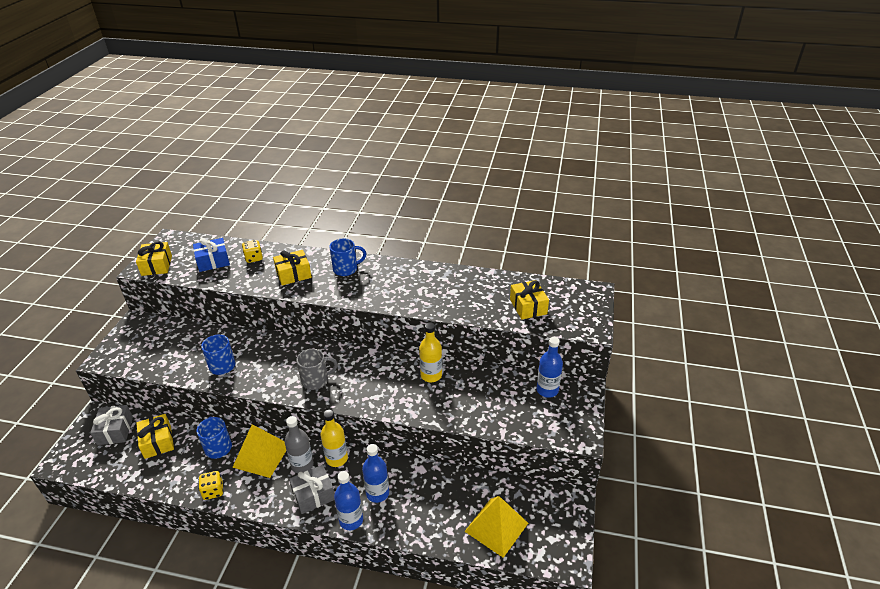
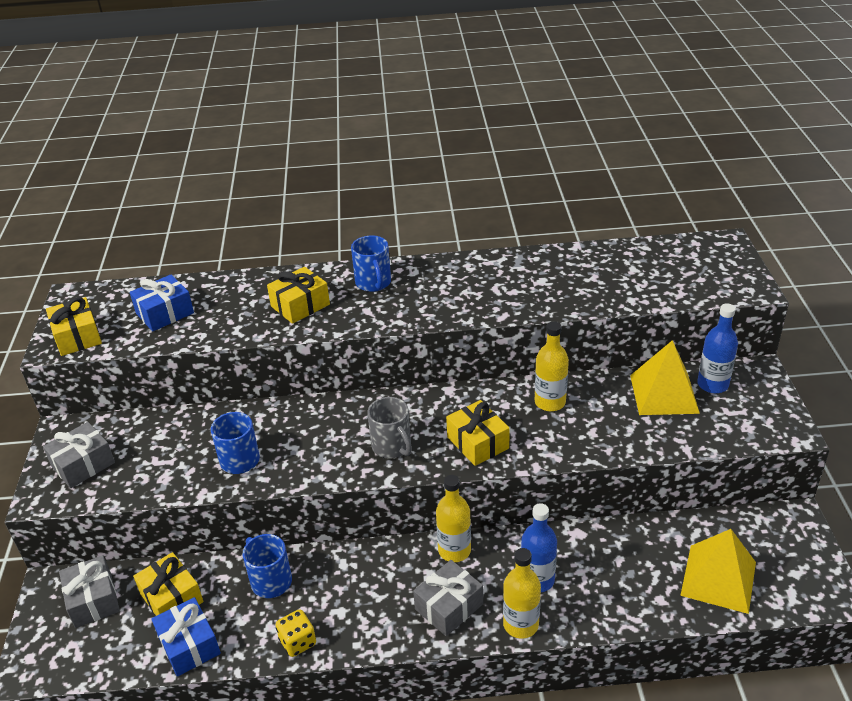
camera: 15 degrees left, 0 degrees up
(135, 346) = (83, 464): none -> grey gift
(152, 474) = (189, 645): none -> blue gift
(254, 258) = (225, 296): yellow dice -> none
(261, 455) = (342, 575): yellow pyramid -> yellow pyramid (664, 394)
(302, 465) = (410, 572): grey bottle -> none
(316, 380) = (392, 446): grey mug -> grey mug turned 90 degrees clockwise
(346, 269) = (373, 283): blue mug -> blue mug turned 105 degrees clockwise
(351, 520) = (520, 624): blue bottle -> yellow bottle
(528, 306) = (653, 279): yellow gift -> yellow gift (477, 443)

